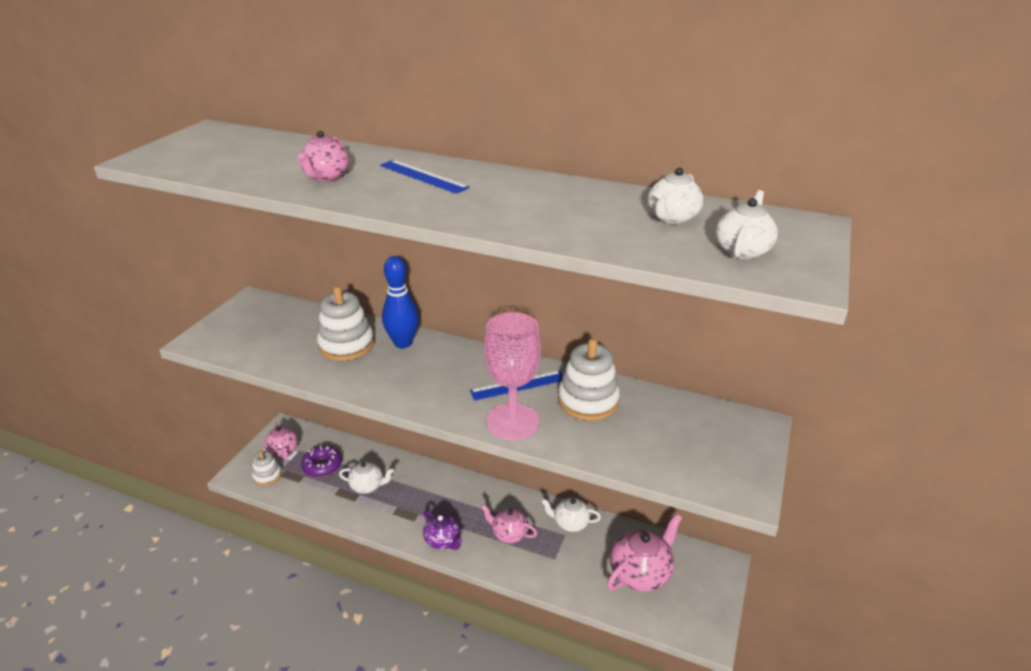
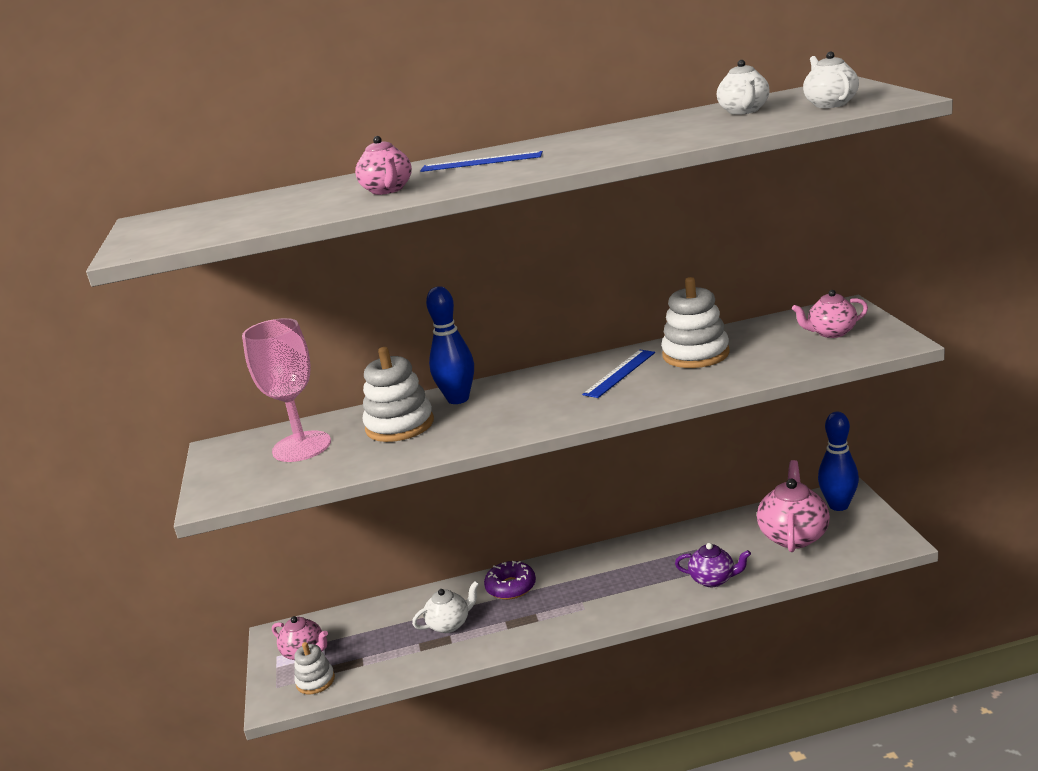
camera: 30 degrees left, 10 degrees down
(322, 466) = (372, 638): purple donut -> purple donut (511, 587)
(443, 541) = (589, 617): purple teapot -> purple teapot (713, 579)
(509, 534) = (645, 576): pink teapot -> pink teapot (831, 333)
(512, 422) = (655, 393): pink goblet -> pink goblet (301, 447)
(570, 523) = (689, 538): white teapot -> none
(704, 569) = (838, 505): none -> blue bowling pin

